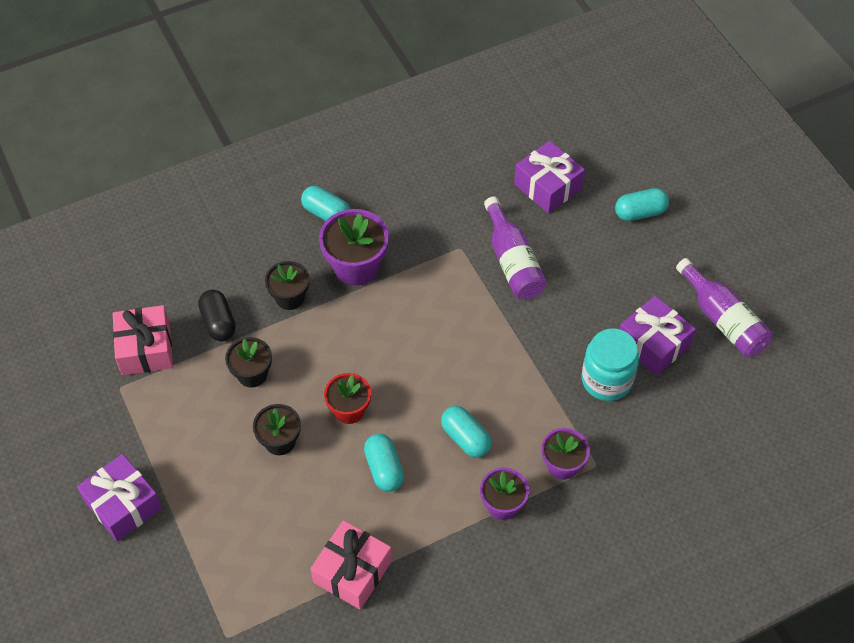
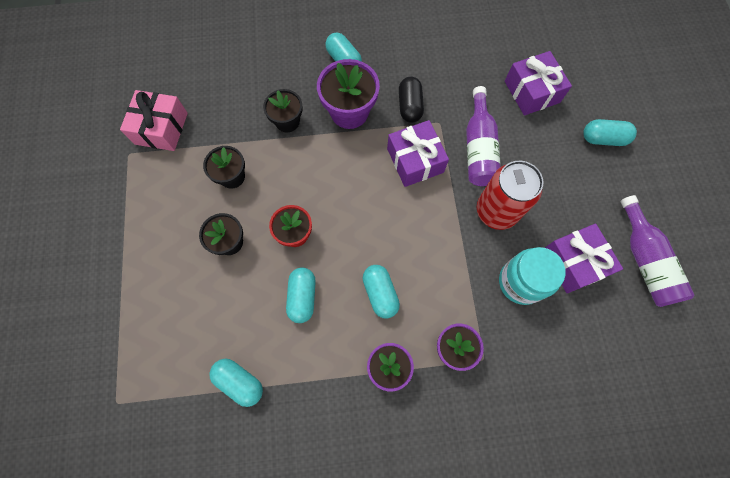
camera: 20 degrees right, 15 degrees up
(123, 505) = (88, 254): purple gift -> purple gift (415, 160)
(218, 323) = (224, 125): black capsule -> black capsule (410, 106)
(352, 571) = (240, 382): pink gift -> turquoise capsule
(555, 319) = (496, 211): none -> red can

